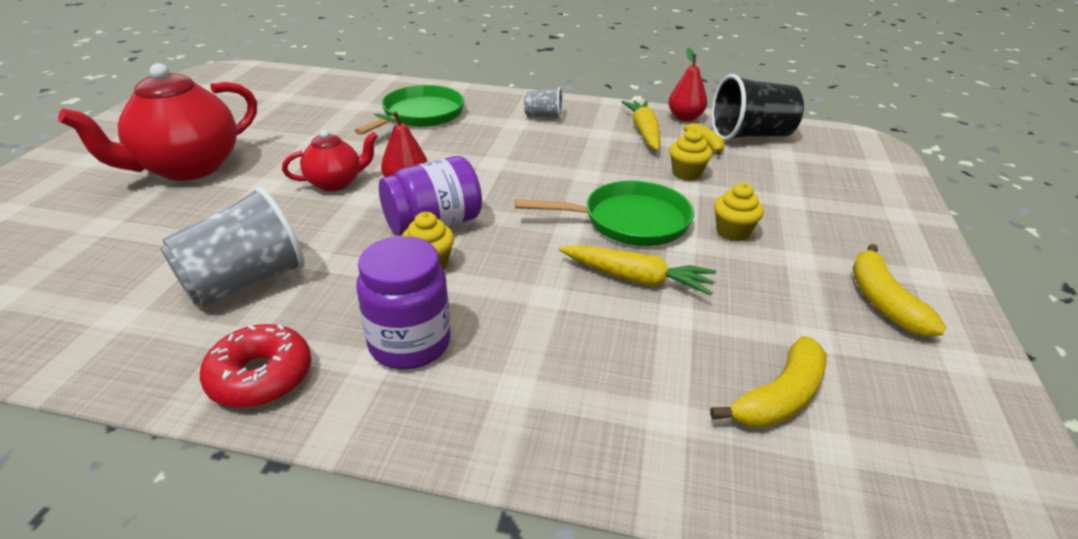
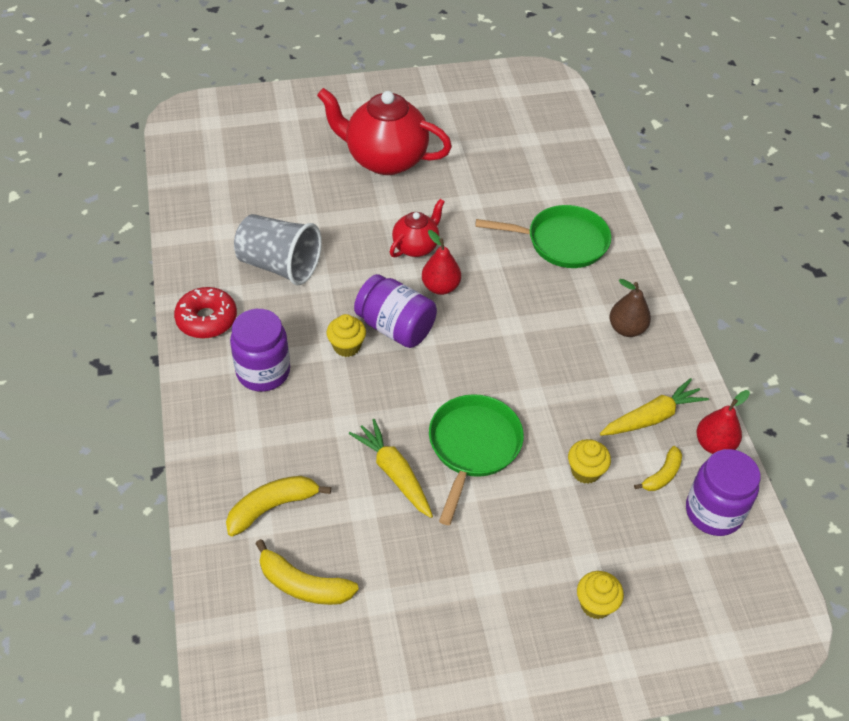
camera: 65 degrees right, 15 degrees up
(336, 183) = (416, 246): red teapot -> red teapot turned 90 degrees counterclockwise
(544, 116) = (626, 329): grey cup -> brown pear
(628, 221) = (473, 447): green pan -> green pan turned 135 degrees counterclockwise
(636, 279) = (394, 473): yellow carrot -> yellow carrot turned 150 degrees clockwise
(733, 232) = (500, 526): yellow cupcake -> yellow cupcake (596, 604)
(750, 135) = (713, 512): black cup -> purple jar
(883, 301) = (452, 649): yellow banana -> yellow banana (272, 507)

